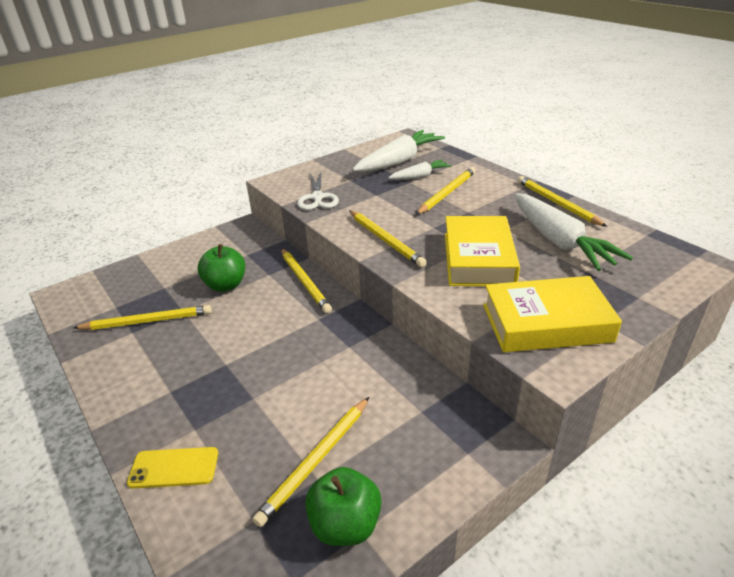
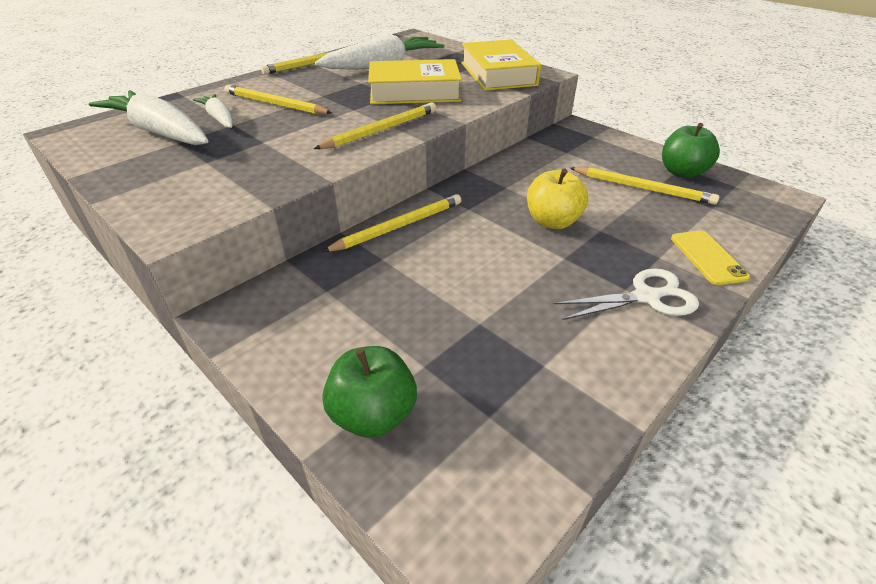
camera: 100 degrees left, 5 degrees up
(147, 321) = (514, 355): yellow pencil -> none
(226, 285) = (411, 293): green apple -> green apple (373, 414)
(278, 367) = (552, 221): none -> yellow apple
(317, 198) = (257, 180): white scissors -> white scissors (646, 297)

